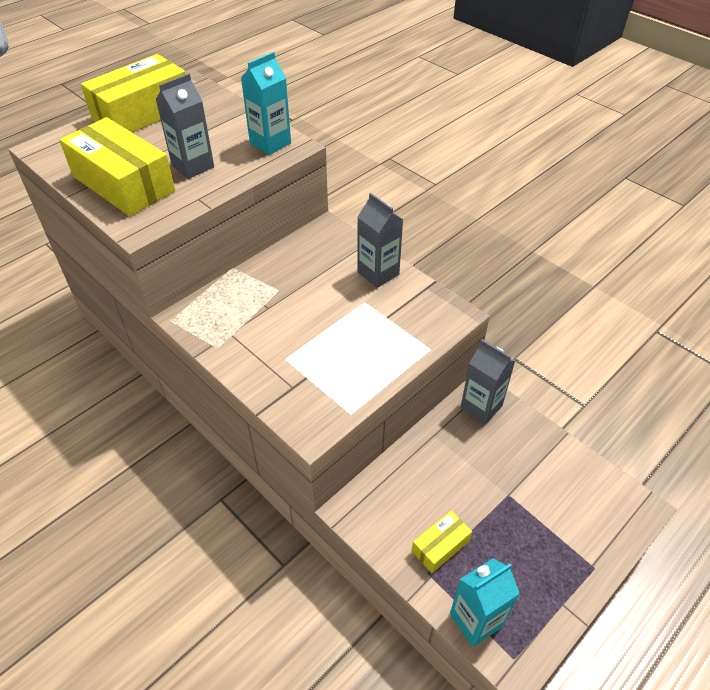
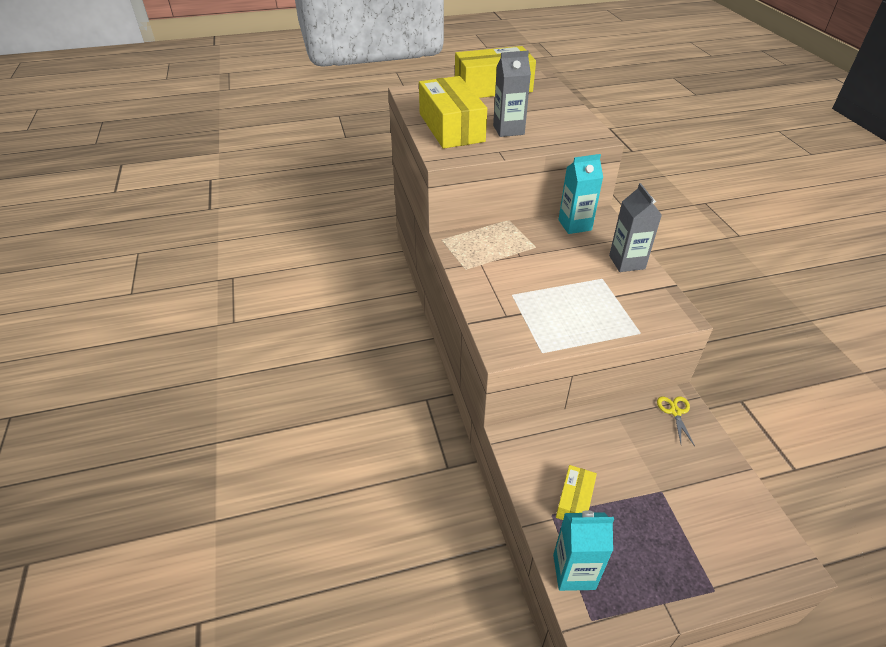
camera: 30 degrees right, 5 degrees down
(270, 143) = (579, 130): turquoise carton -> turquoise carton (574, 225)
(440, 546) = (574, 501): yellow box -> yellow box turned 60 degrees counterclockwise
(481, 407) = (675, 412): grey carton -> yellow scissors

